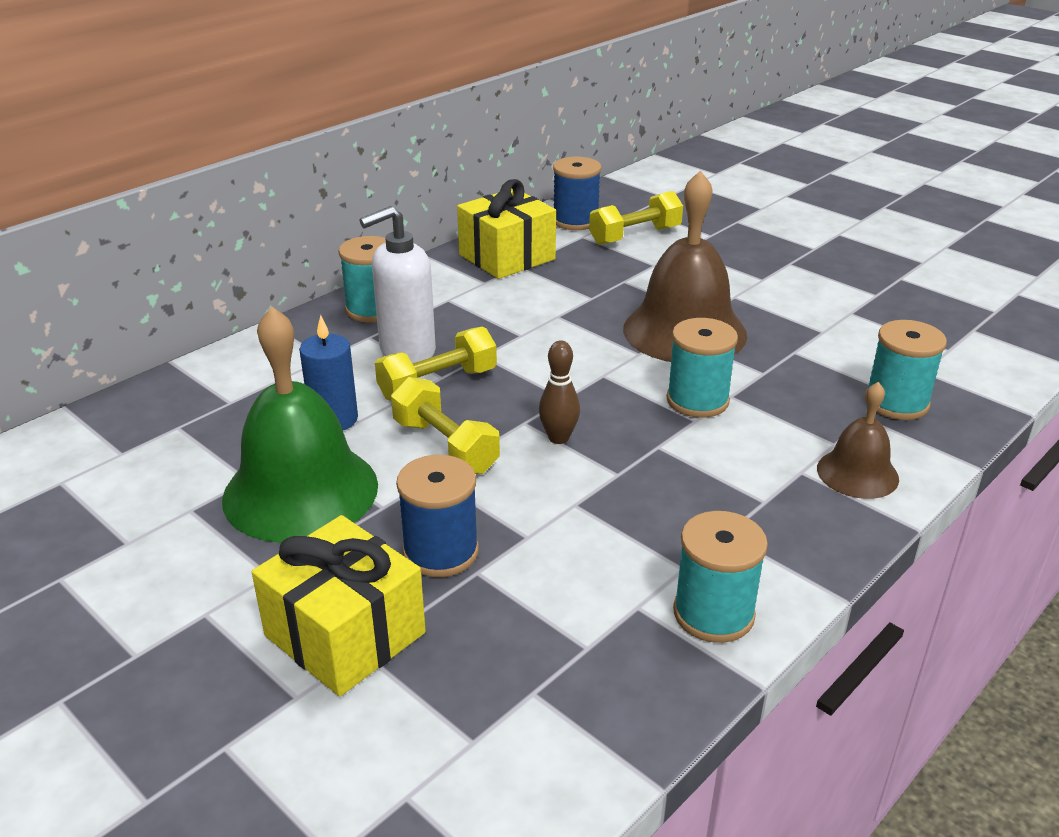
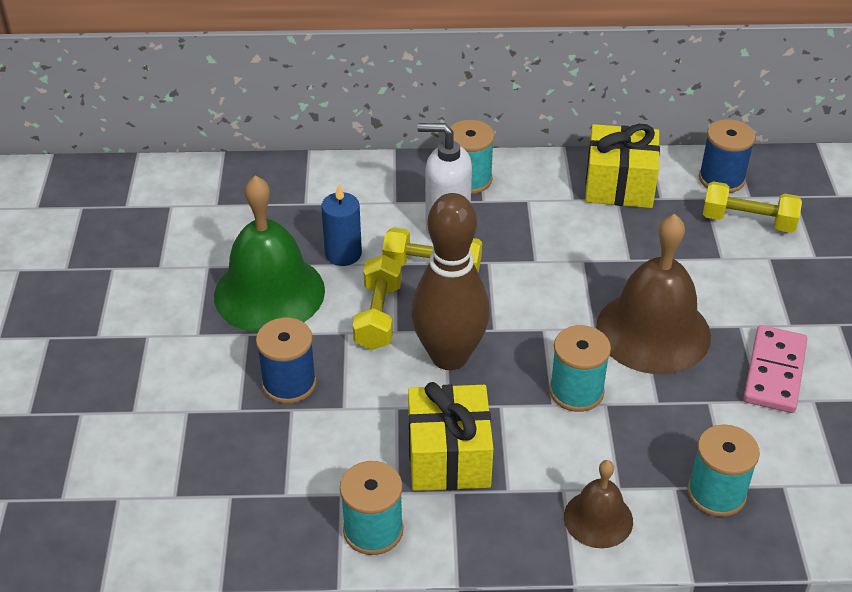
camera: 45 degrees right, 10 degrees up
(345, 634) = (189, 395): yellow gift -> yellow gift (449, 456)
(558, 438) = (449, 356): brown bowling pin -> brown bowling pin, size x2.30
(801, 310) = (774, 372): none -> pink domino

